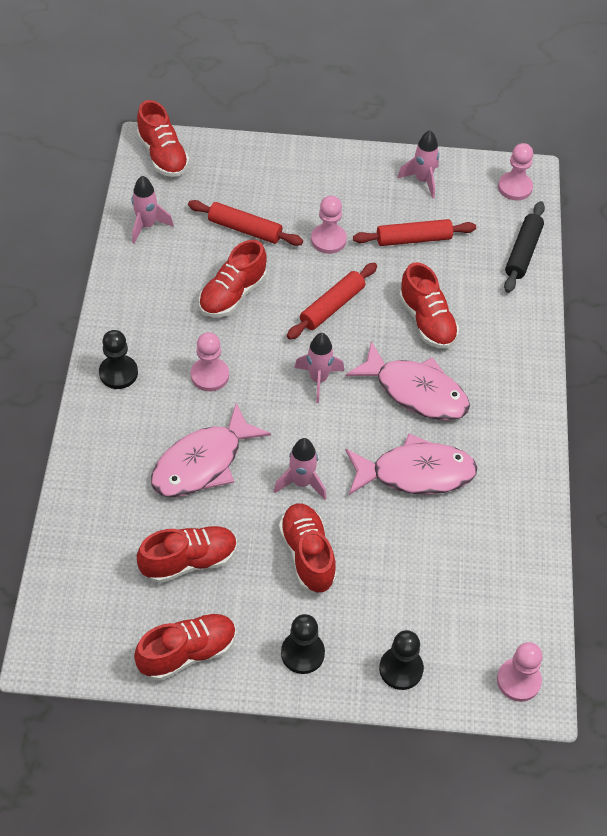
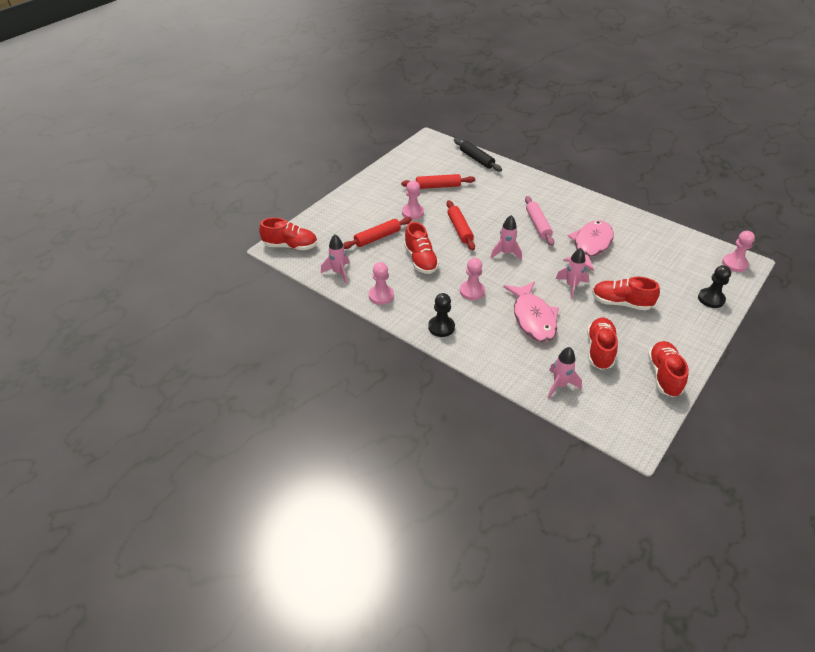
camera: 55 degrees left, 10 degrees down
(302, 653) = (685, 330): black pawn -> none
(413, 239) = (438, 186): red rolling pin -> red rolling pin turned 60 degrees clockwise
(415, 391) = (538, 225): pink fish -> pink rolling pin
(422, 180) = (402, 168): pink rocket -> pink rocket (559, 385)
(427, 321) = (495, 203): red shoe -> none
(515, 187) = (433, 145): pink pawn -> pink pawn (381, 296)

